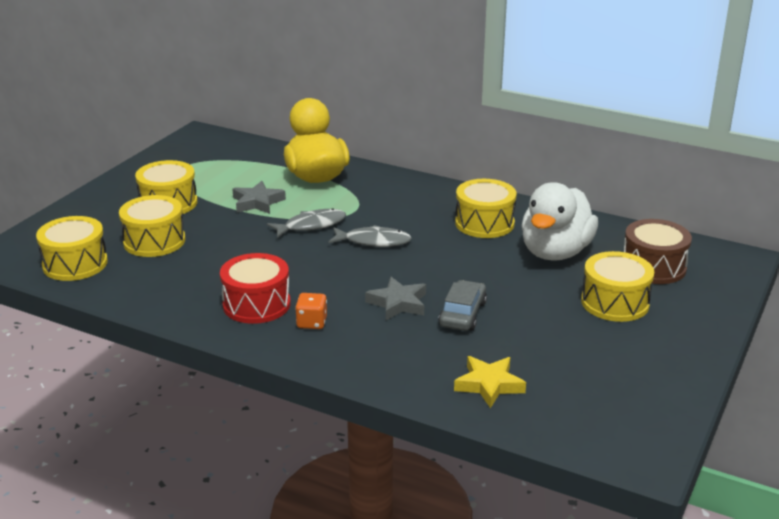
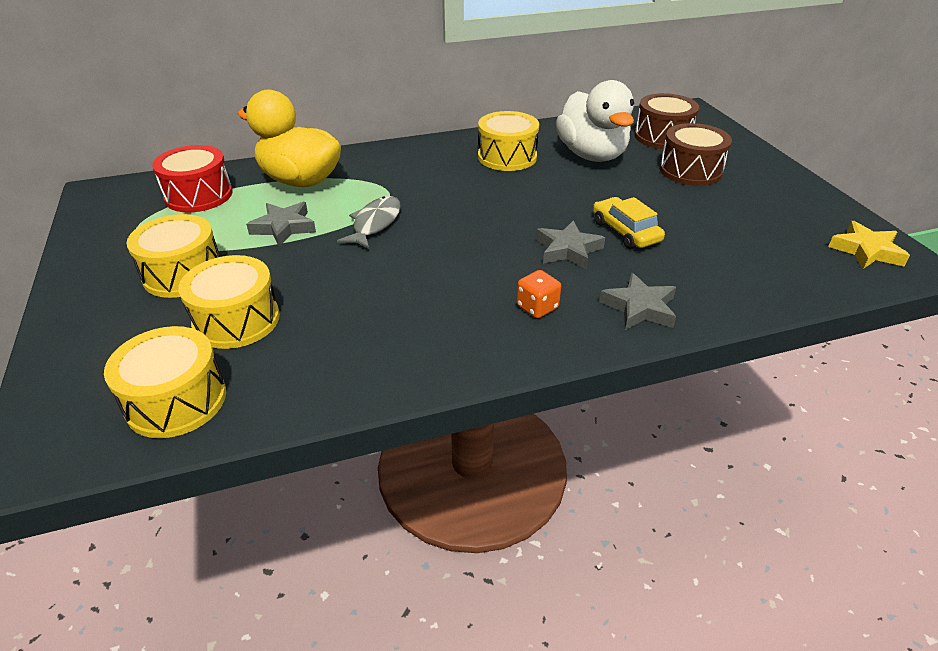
camera: 45 degrees left, 10 degrees up
(256, 304) = (460, 321): red drum -> red drum (199, 195)
(371, 359) = (639, 308): none -> grey star
(373, 241) = (453, 210): grey fish -> none
(462, 314) = (625, 231): grey car -> yellow car
(489, 385) = (745, 274): yellow star -> yellow star (866, 251)
(615, 302) = (690, 171): yellow drum -> brown drum

